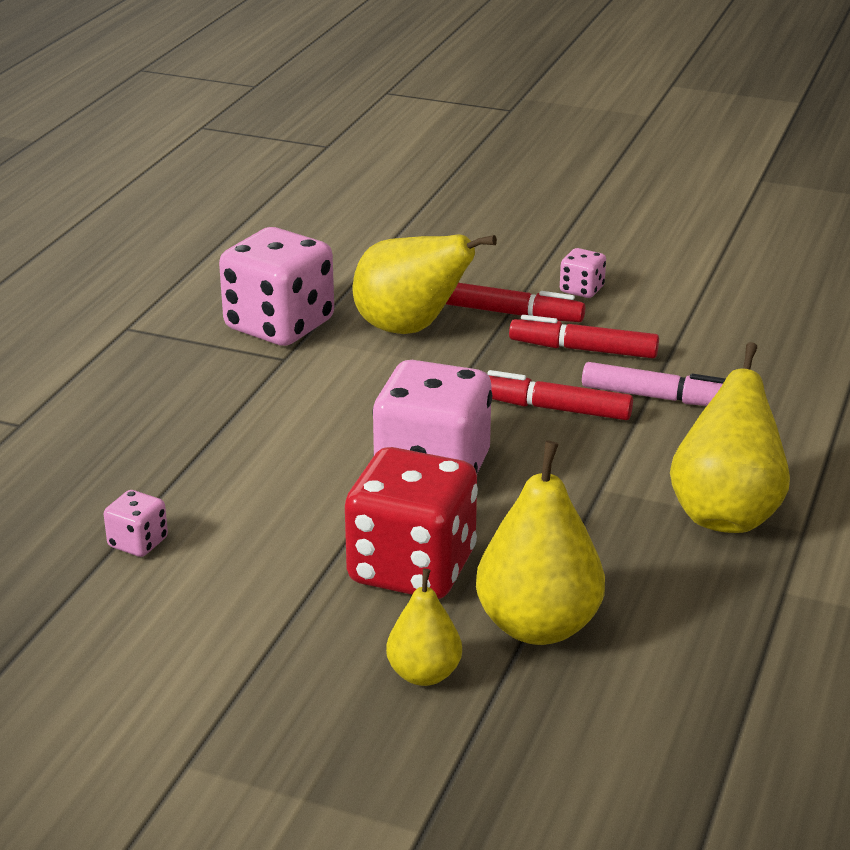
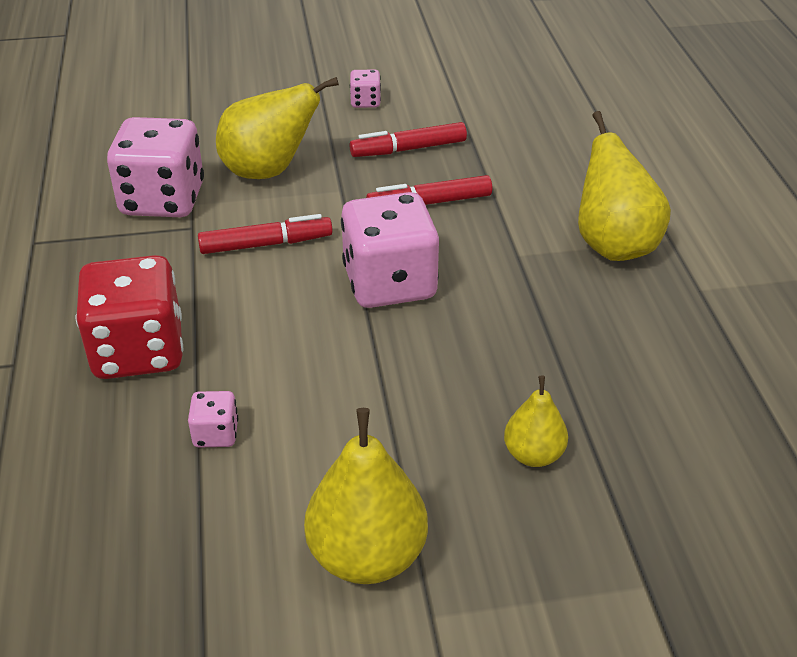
camera: 30 degrees left, 10 degrees up
(412, 568) = (447, 370): red dice -> red dice (138, 351)
(512, 314) = (333, 136): red marker -> red marker (266, 244)
(538, 626) = (574, 381): yellow pear -> yellow pear (367, 556)
(658, 397) = (492, 170): pink marker -> none

